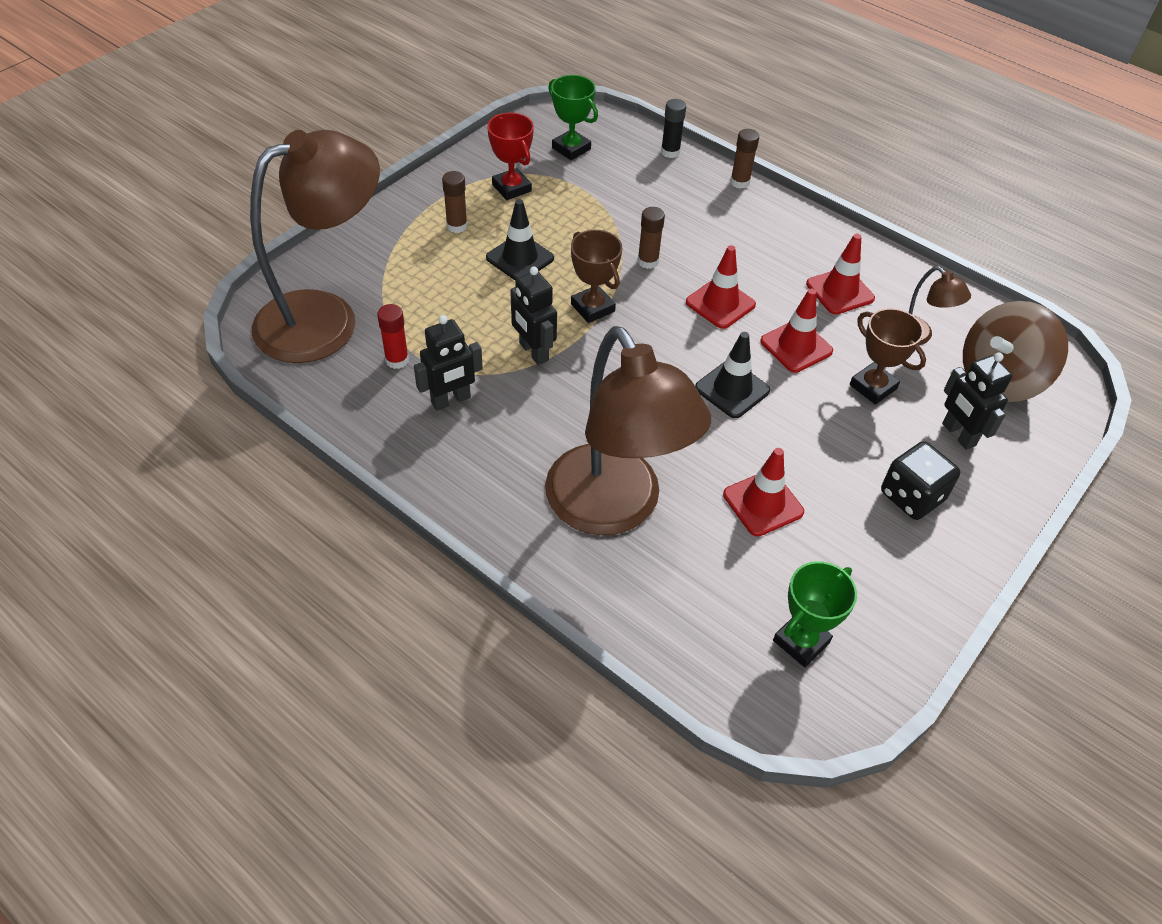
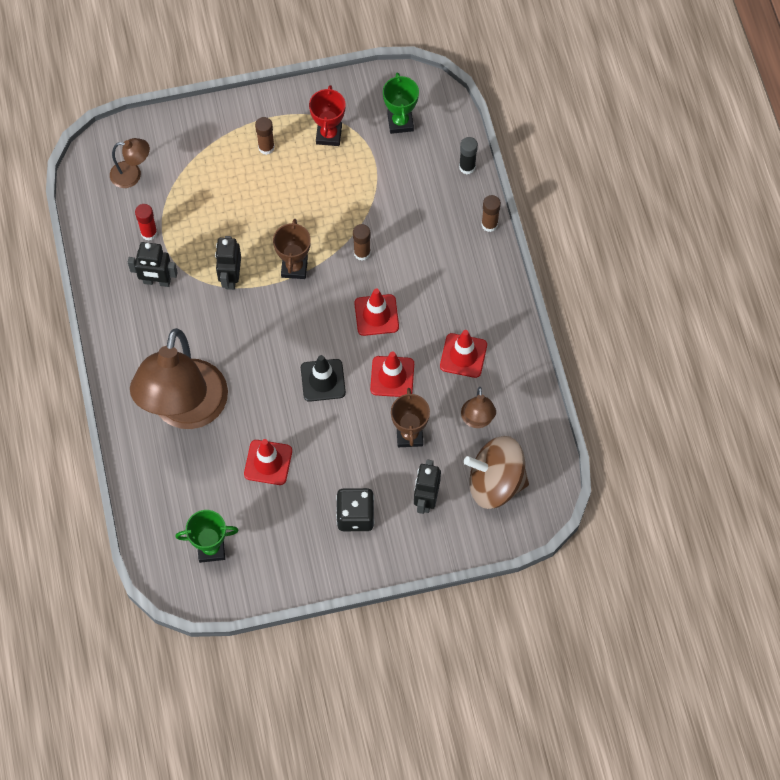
camera: 40 degrees right, 15 degrees up
(326, 318) = (132, 175): brown lamp -> brown lamp, size x0.43
(520, 258) = (283, 199): black traffic cone -> none

